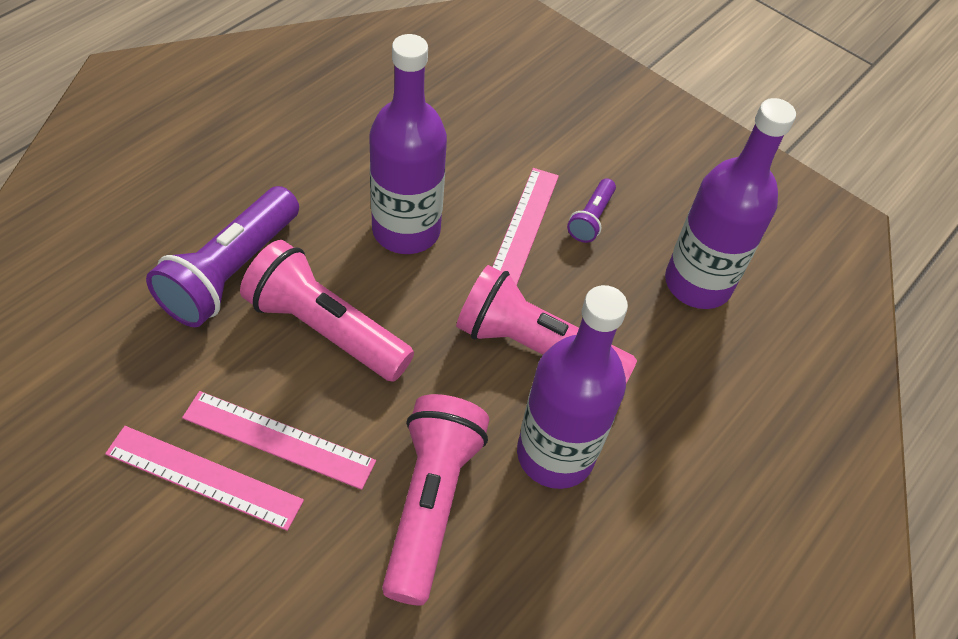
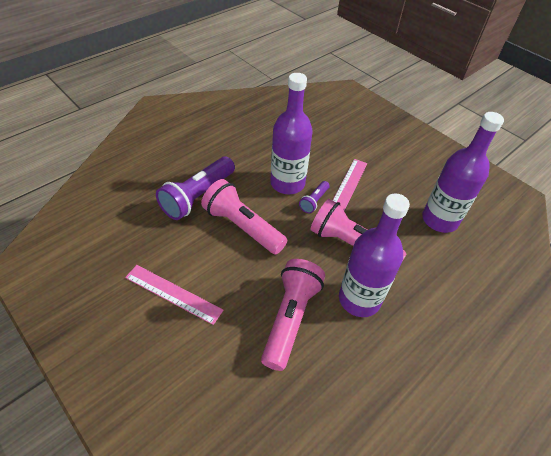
camera: 10 degrees right, 5 degrees down
(278, 440) = (213, 278): pink ruler -> none
(591, 219) = (383, 184): purple flashlight -> purple flashlight (314, 201)

